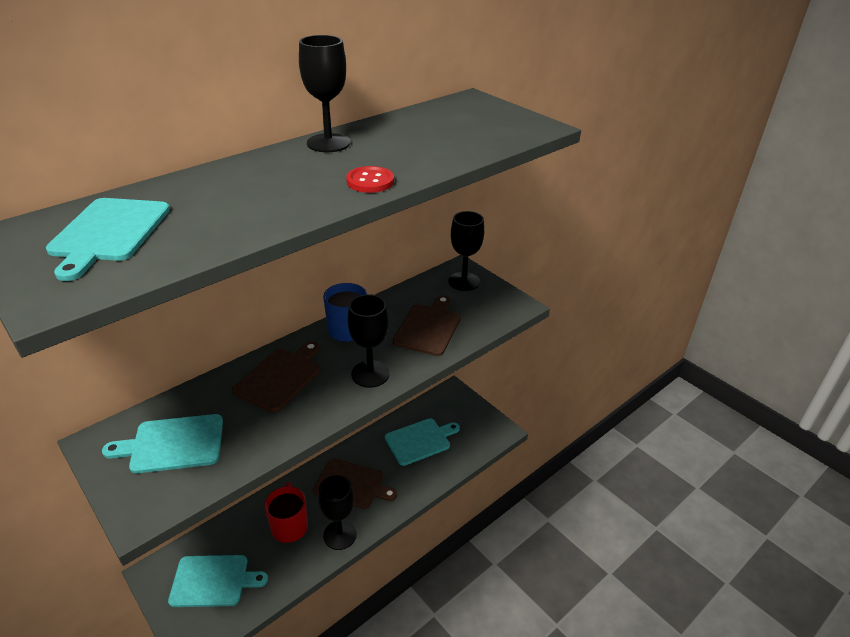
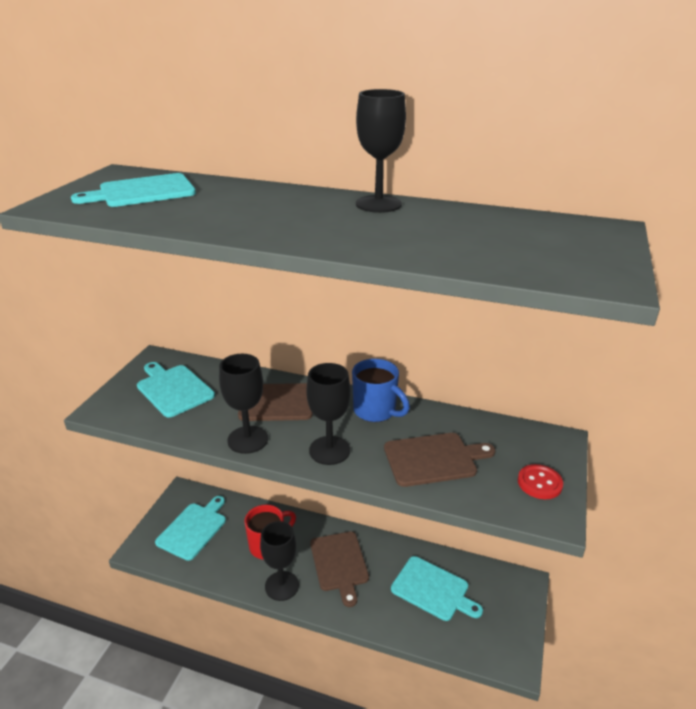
camera: 60 degrees right, 5 degrees down
(213, 581) = (193, 529): turquoise cutting board -> turquoise cutting board turned 120 degrees counterclockwise
(370, 181) = (325, 239): red button -> red button (539, 483)
(464, 281) = (539, 452): black goblet -> black goblet (248, 439)

